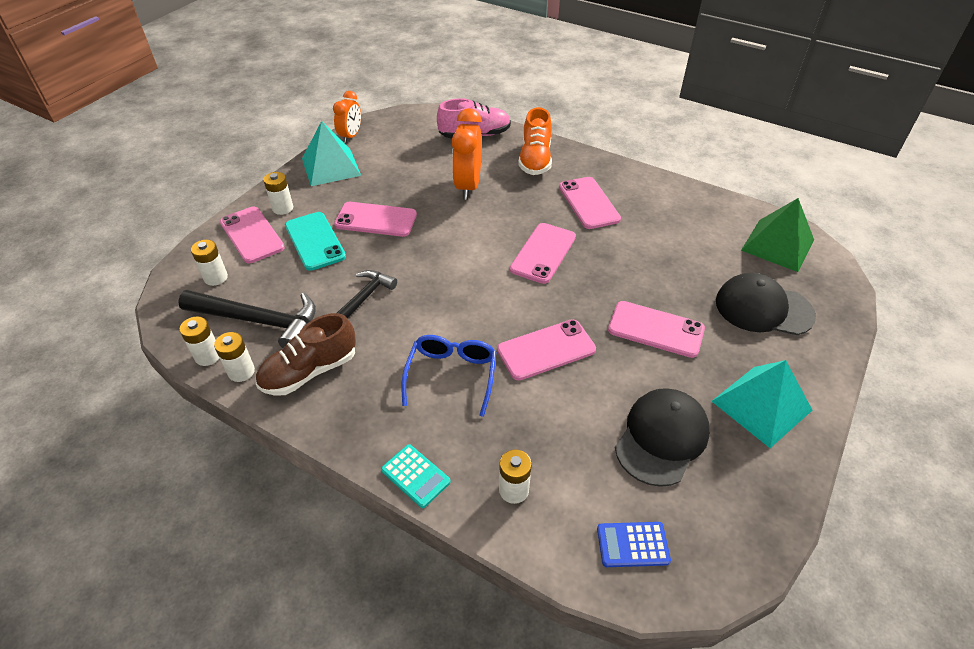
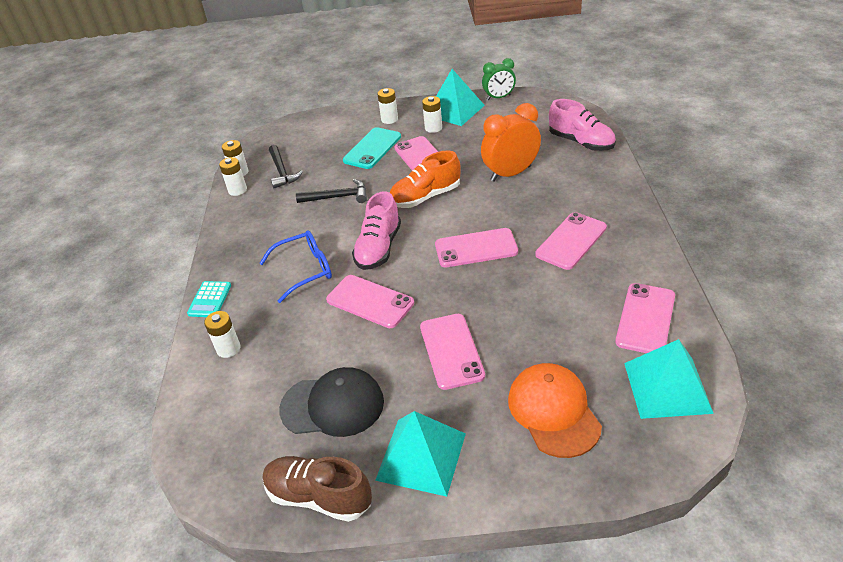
camera: 60 degrees right, 5 degrees down
(216, 277) = (302, 136): white battery -> white battery (433, 128)
(252, 235) = (352, 125): pink phone -> pink phone (645, 319)
(258, 321) = (282, 171): black hammer -> black hammer, size x0.64
(309, 371) = (258, 213): brown shoe -> brown shoe (319, 497)
(351, 136) = (499, 97): orange clock -> green clock
(476, 309) = (378, 248): none -> pink shoe
(535, 159) = (592, 186): orange shoe -> orange shoe (425, 197)
(632, 544) = (221, 431): blue calculator -> none
(763, 308) = (553, 411): black cap -> orange cap
(777, 245) = (667, 387): green pyramid -> turquoise pyramid

